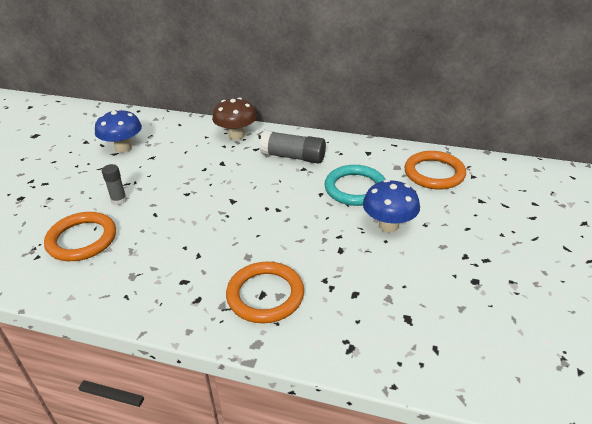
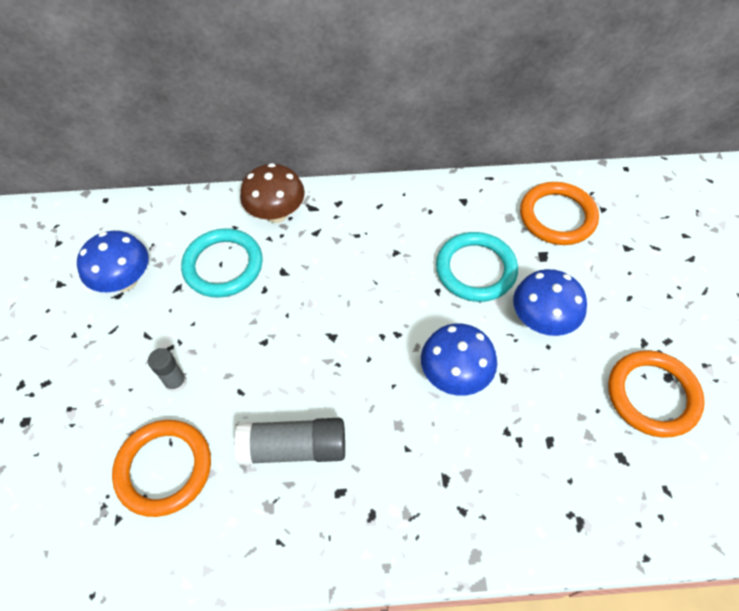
camera: 20 degrees left, 20 degrees up
(186, 152) = (223, 265): none -> turquoise ring
(265, 295) = (449, 479): orange ring -> orange ring (652, 395)
(293, 157) = (373, 234): grey glue stick -> grey glue stick (294, 447)
(305, 240) = (454, 375): none -> blue mushroom

